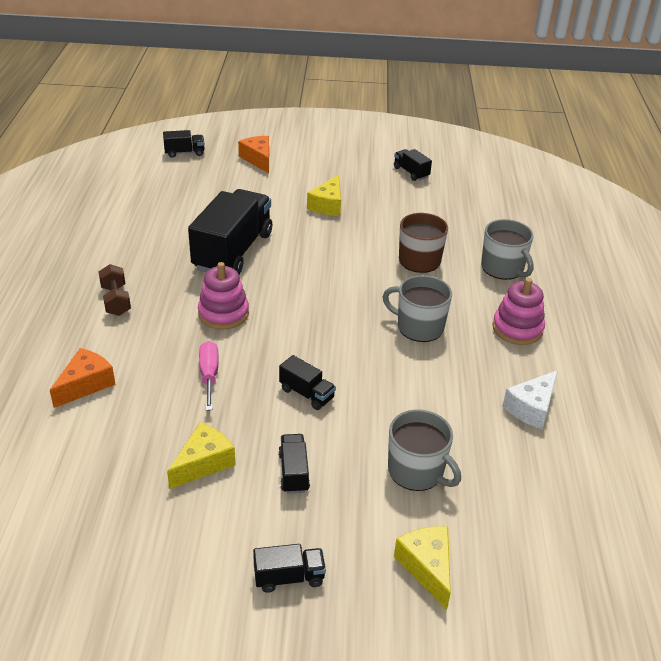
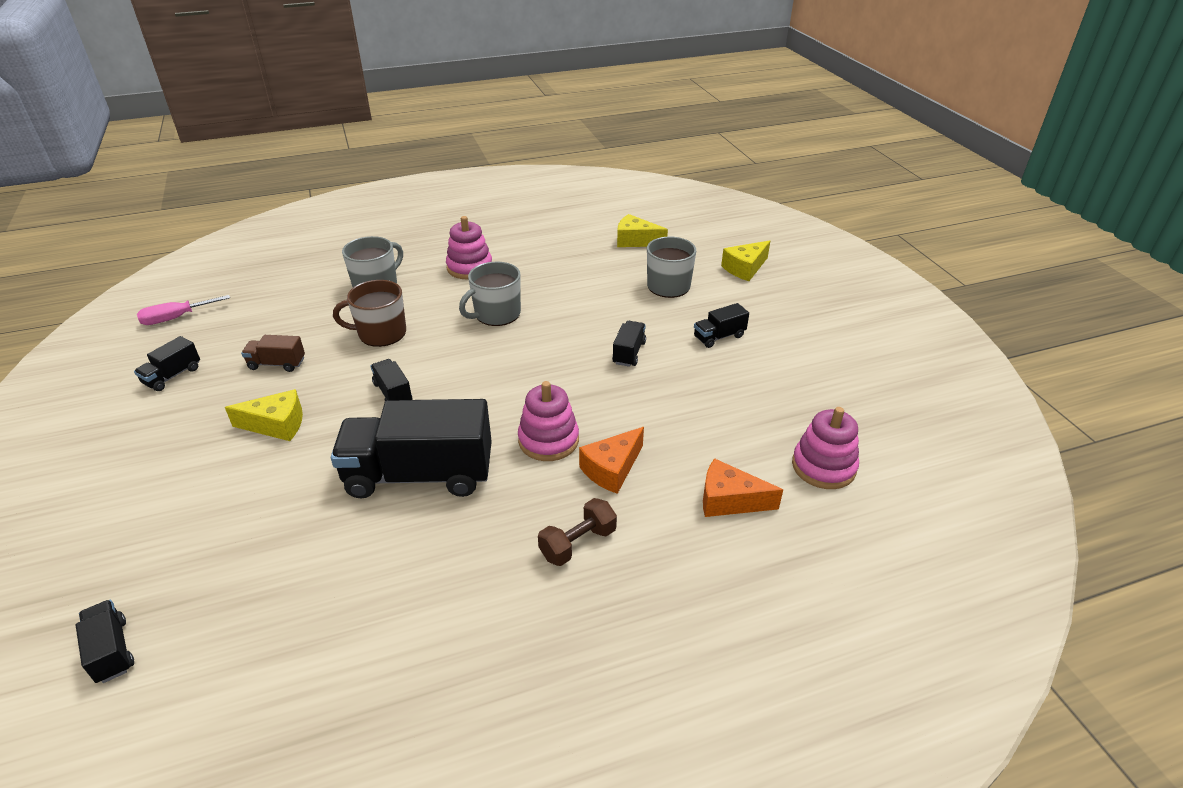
camera: 110 degrees left, 0 degrees up
(67, 458) = (823, 467): none -> pink stacking toy
(203, 463) = (752, 383): yellow cheese -> yellow cheese (635, 241)
(209, 375) = (649, 417): pink screwdriver -> pink screwdriver (176, 318)
(258, 159) = (138, 537): orange cheese -> orange cheese (612, 469)
(289, 577) = (806, 315): black truck -> black truck (393, 393)
(402, 211) = (277, 364): none -> brown truck
(419, 327) = (496, 314): grey mug -> grey mug turned 45 degrees clockwise
(531, 408) = (565, 251): white cheese -> none

